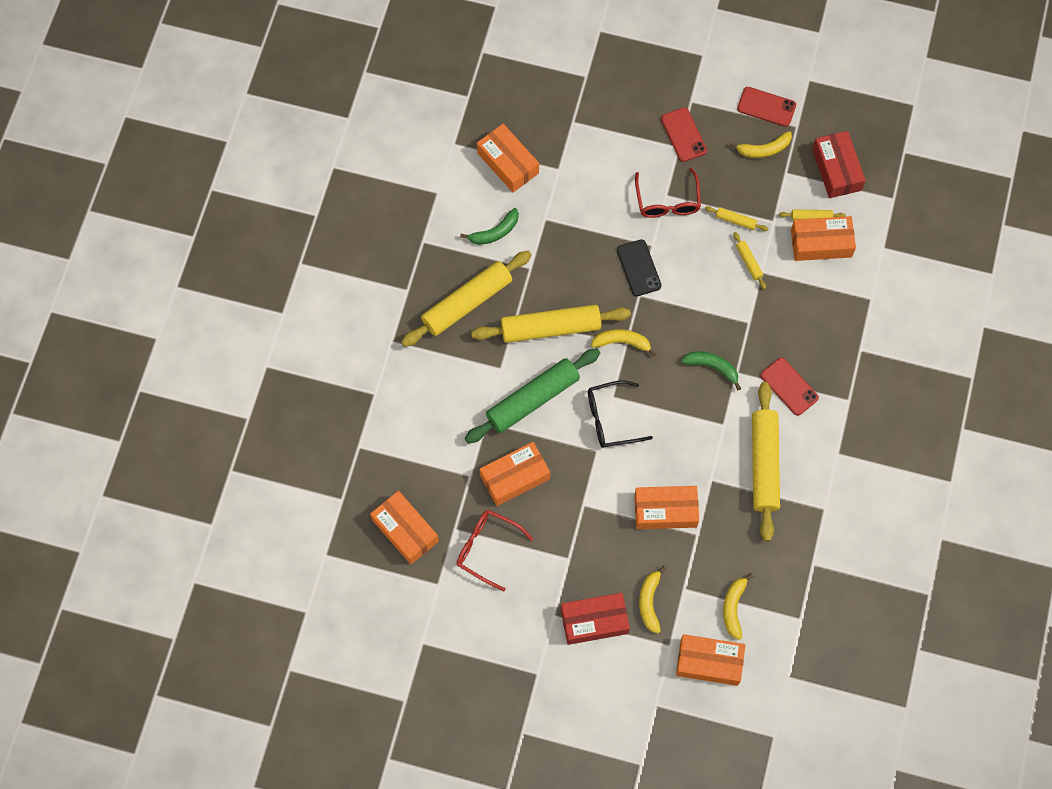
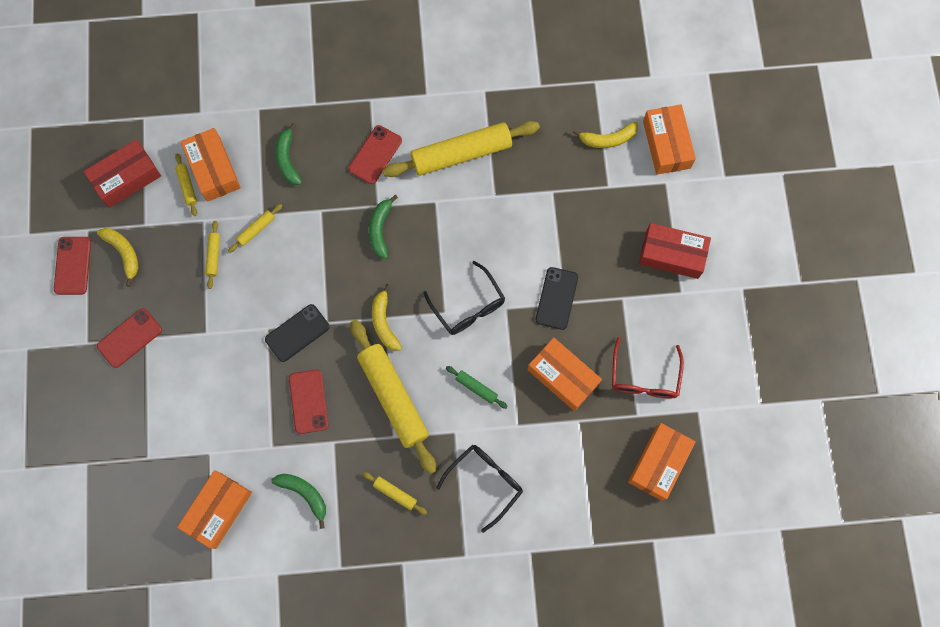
camera: 110 degrees left, 5 degrees up
(447, 378) = (485, 482): none -> black glasses
(467, 303) = (395, 493): yellow rolling pin -> yellow rolling pin, size x0.42
(533, 399) = (476, 388): green rolling pin -> green rolling pin, size x0.42
(573, 259) = (308, 401): none -> red phone
(590, 499) = (556, 298): none -> black phone
(594, 621) = (672, 254): red box -> red box turned 45 degrees counterclockwise
(649, 602) = (633, 212): yellow banana -> none
(665, 511) = (541, 226): orange box -> none
(667, 201) = (213, 329): red glasses -> none
(810, 309) = (288, 159): none -> green banana

